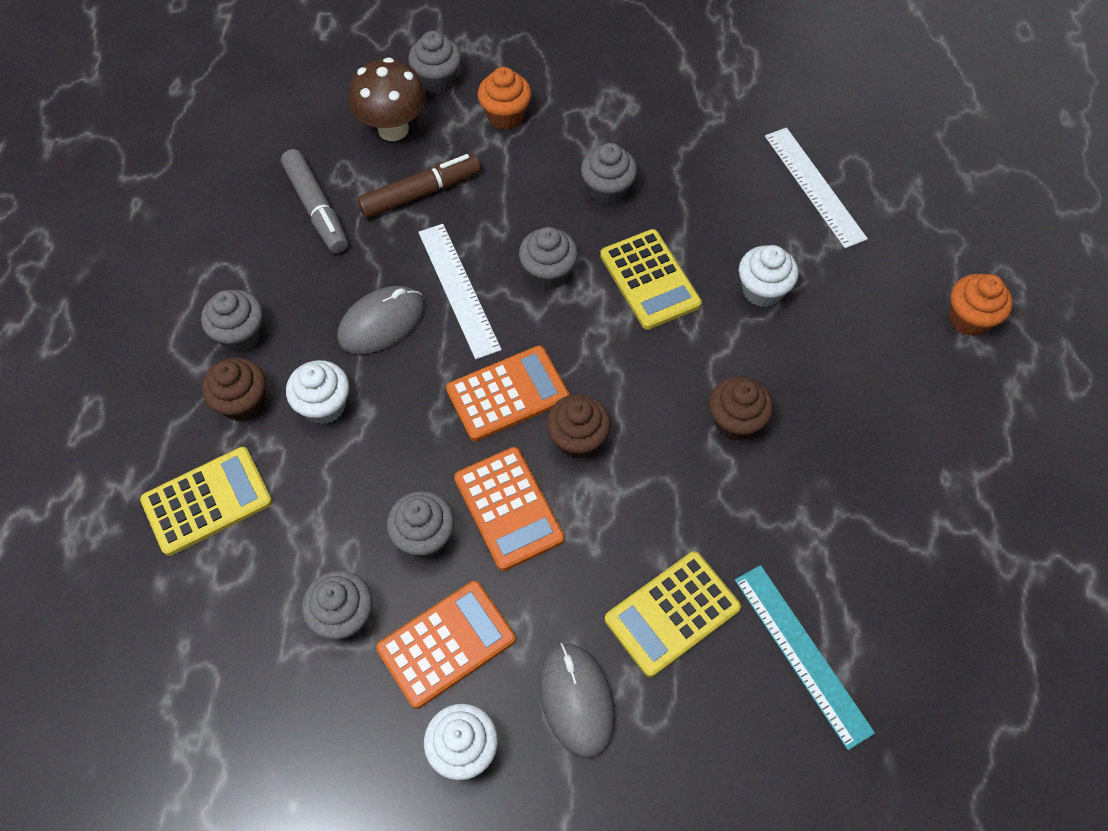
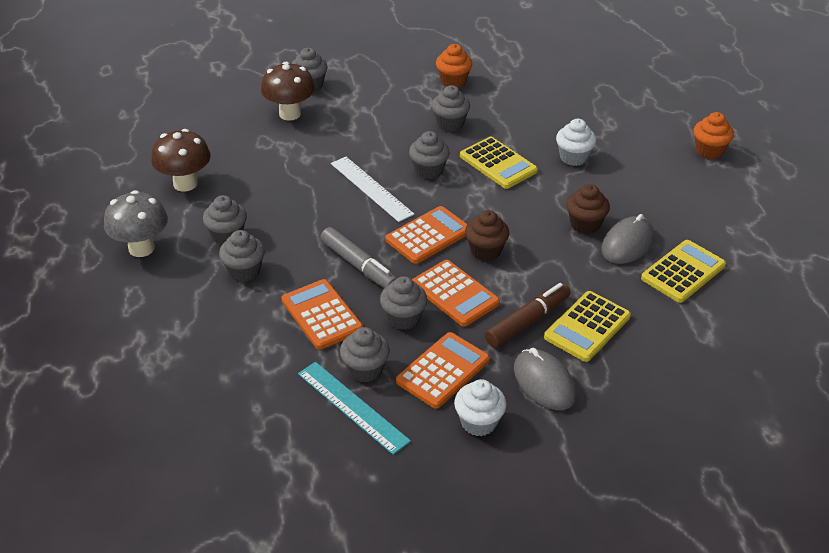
camera: 15 degrees left, 20 degrees down
(125, 332) = (141, 248): none -> grey mushroom
(207, 501) = (240, 327): yellow calculator -> yellow calculator (683, 272)
(216, 229) = (185, 184): none -> brown mushroom
(243, 402) = (244, 271): brown cupcake -> grey cupcake
(316, 208) = (253, 162): grey marker -> grey marker (359, 266)
(318, 504) = (322, 315): none -> orange calculator
(324, 405) = (303, 263): white cupcake -> none
(382, 322) = (325, 213): grey mouse -> grey mouse (627, 244)
(420, 193) = (323, 143): brown marker -> brown marker (527, 321)
(505, 115) = (365, 96): orange cupcake -> orange cupcake (453, 81)
(802, 654) = (679, 331): turquoise ruler -> turquoise ruler (352, 407)
(814, 186) = (584, 102): white ruler -> none

